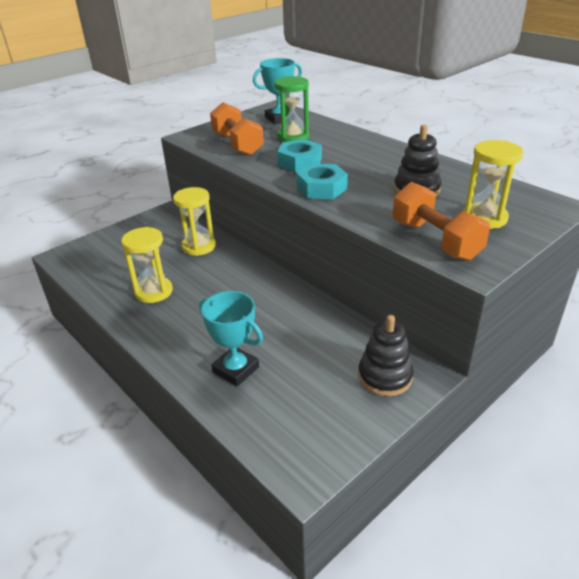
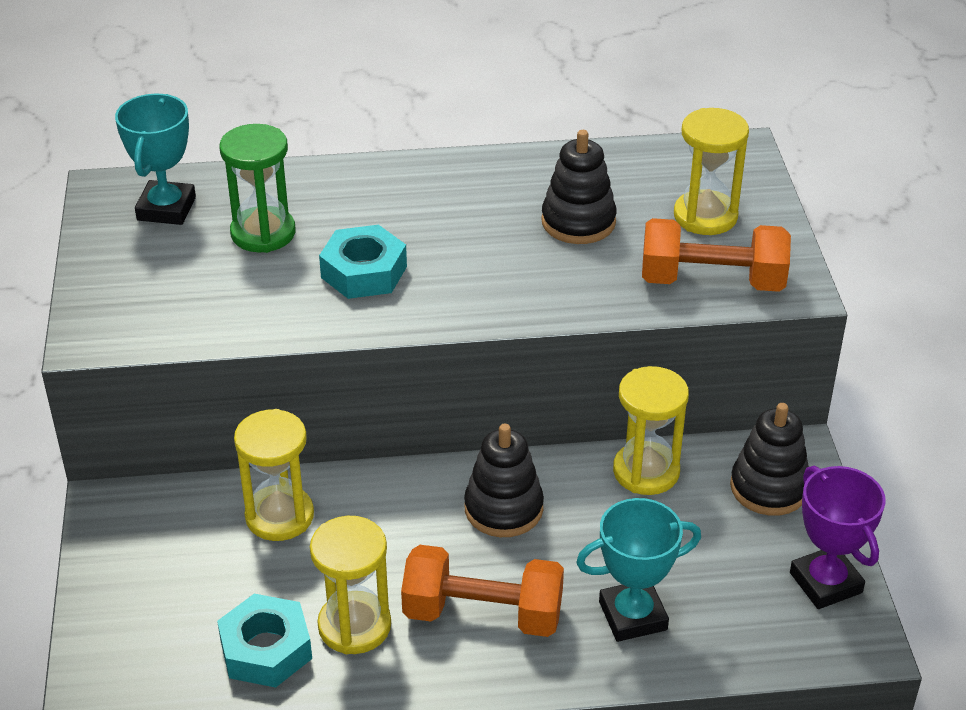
camera: 55 degrees left, 5 degrees up
(237, 144) = (209, 300): orange dumbbell -> orange dumbbell (483, 614)
(265, 297) = (503, 508): none -> black stacking toy
(321, 188) = (474, 295): turquoise nut -> turquoise nut (266, 649)
(336, 435) = (825, 583): none -> purple trophy
(342, 327) = (646, 471): none -> yellow hourglass

